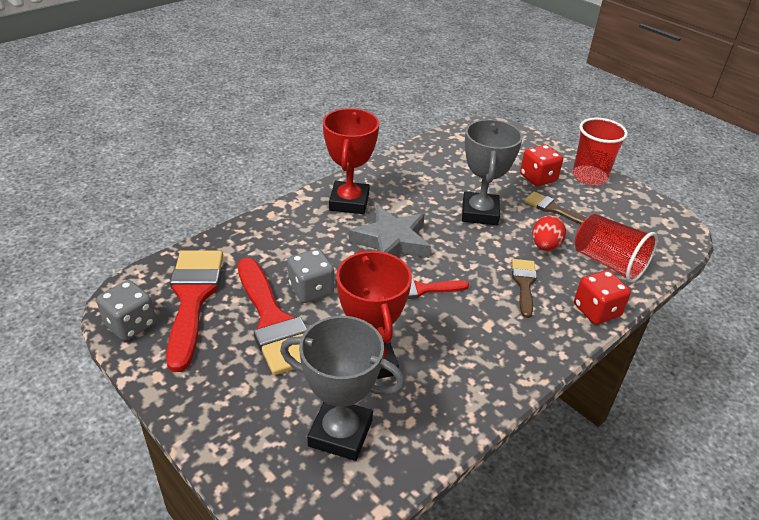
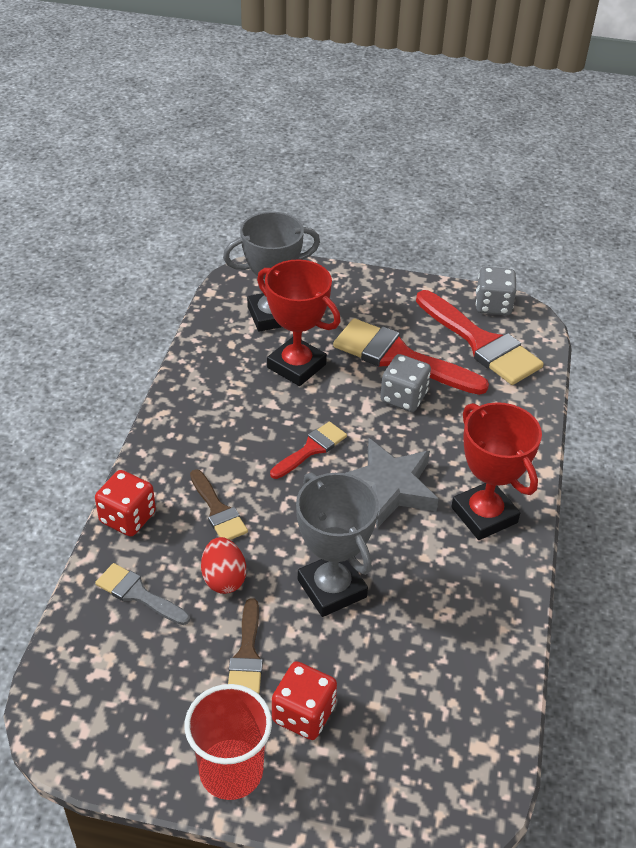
camera: 145 degrees right, 5 degrees up
(553, 209) = (247, 654): brown brush -> brown brush turned 90 degrees clockwise
(608, 263) = (138, 594): red cup -> grey brush

